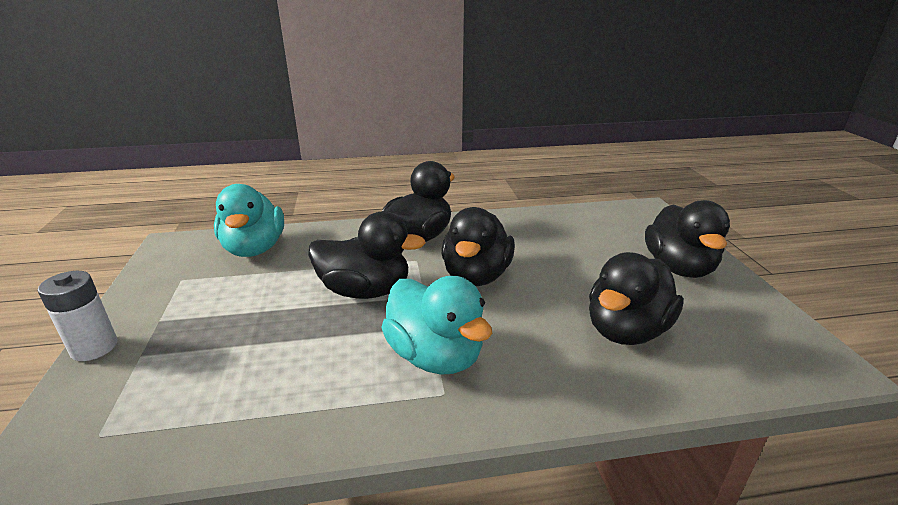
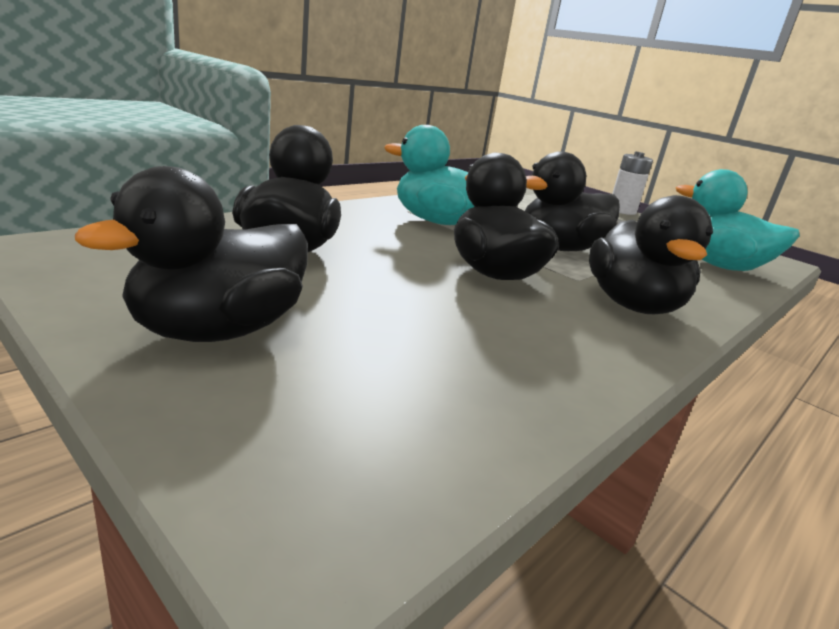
camera: 140 degrees right, 5 degrees down
(679, 268) = (218, 330): black duck -> black duck turned 105 degrees counterclockwise

